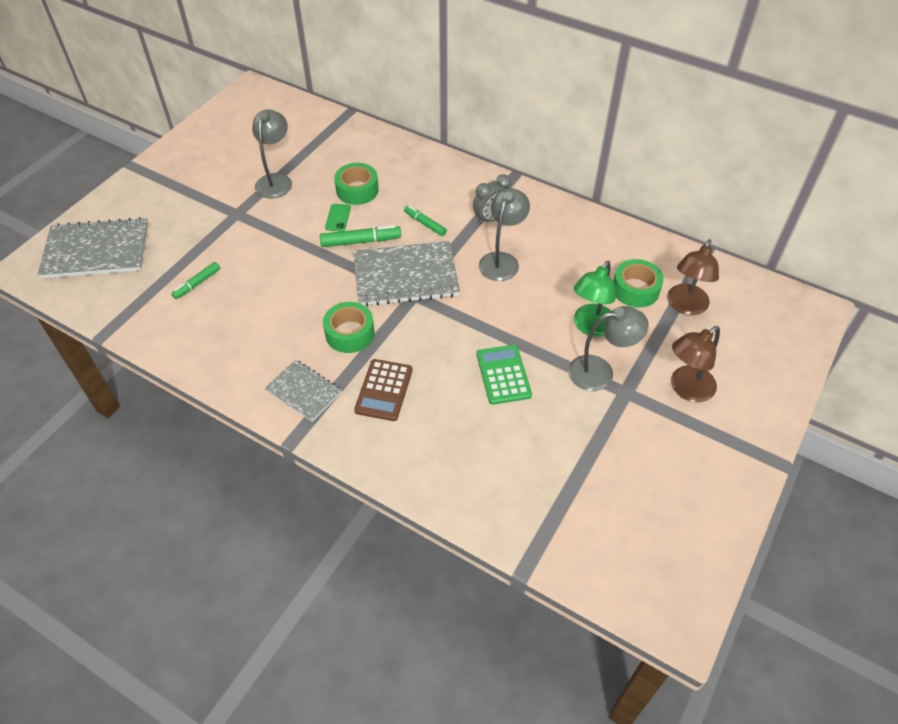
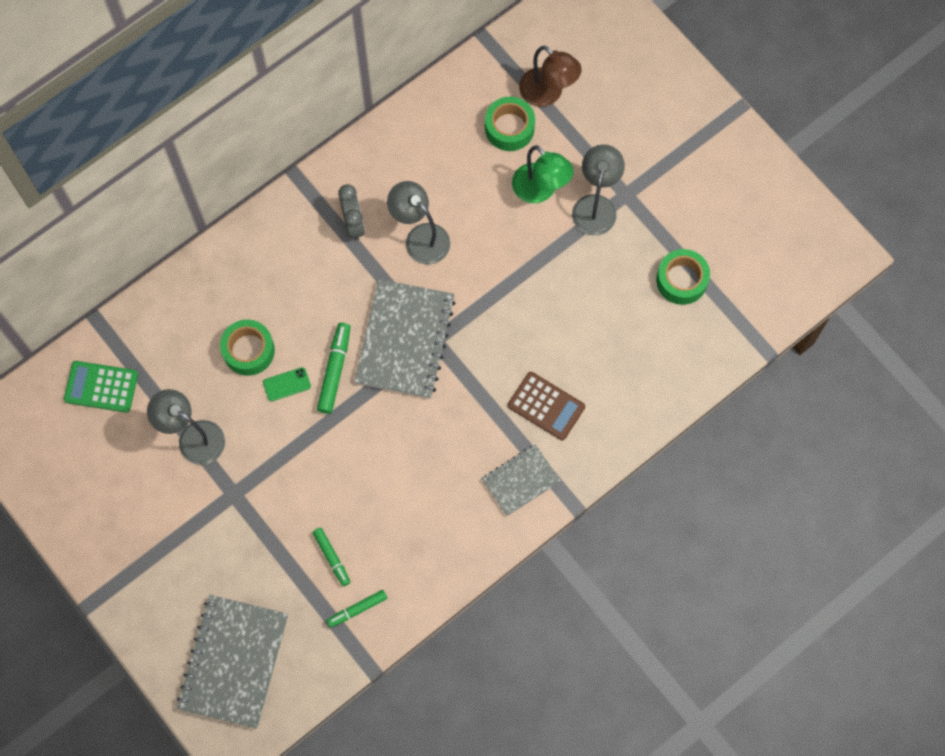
camera: 70 degrees left, 20 degrees up
(338, 218) = (287, 384): green phone -> green phone turned 45 degrees counterclockwise
(350, 333) = (463, 418): green tape -> green tape (681, 280)
(425, 224) = (334, 295): green marker -> green marker (357, 609)
(503, 375) = (567, 292): green calculator -> green calculator (101, 387)
(686, 389) = (641, 142): brown lamp -> none

